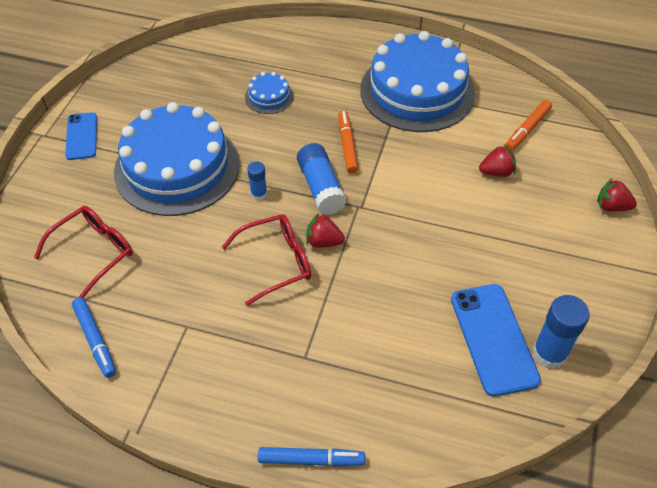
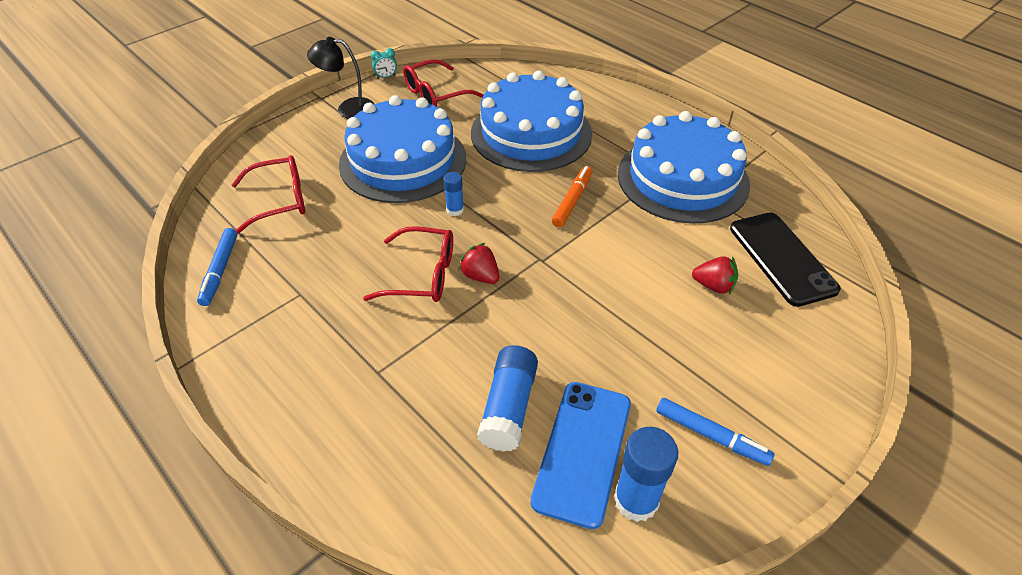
camera: 30 degrees right, 5 degrees down
(82, 136) = (348, 108): blue phone -> black lamp
(92, 89) = (386, 77): none -> turquoise clock
(154, 90) = (436, 94): none -> red glasses
(269, 97) = (531, 133): blue cake -> blue cake, size x2.37
(311, 459) = (304, 471): blue marker -> blue marker (711, 435)
(321, 187) = (517, 227): blue glue stick -> blue glue stick (509, 407)
(527, 129) = (781, 258): orange marker -> black phone
(611, 206) = (831, 378): red strawberry -> none

